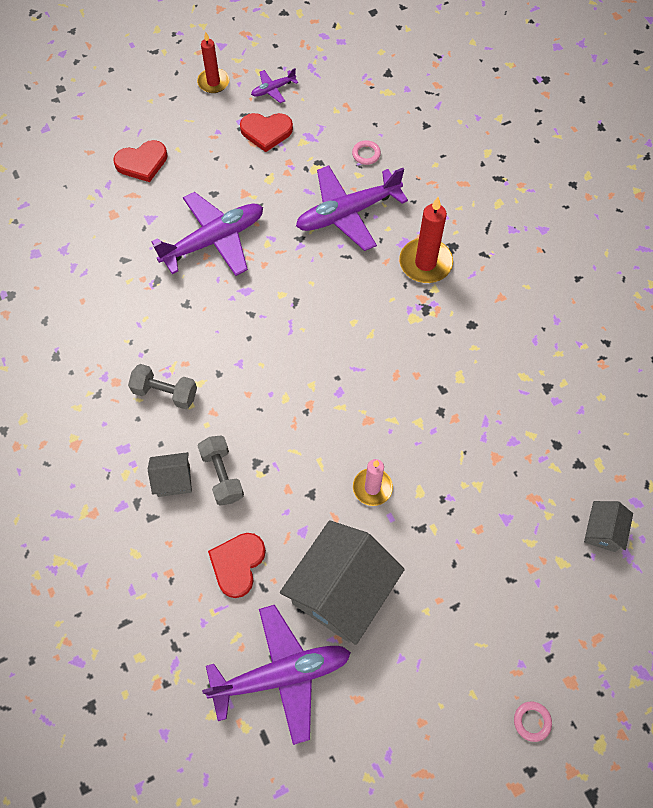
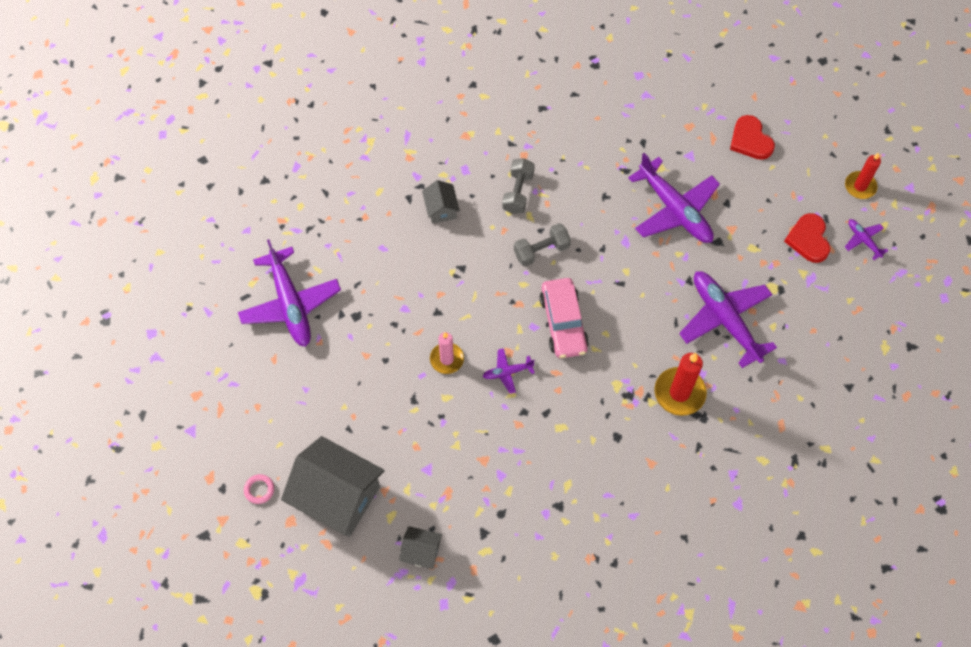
camera: 85 degrees right, 0 degrees up
(222, 475) = (448, 244): grey dumbbell -> grey dumbbell (541, 250)
(237, 564) = (375, 264): red heart -> none
(337, 362) = (563, 323): none -> pink car
(341, 591) = (357, 341): grey house -> grey house (337, 496)
(366, 154) = (799, 332): pink ring -> none
(393, 424) = (507, 372): none -> purple plane

